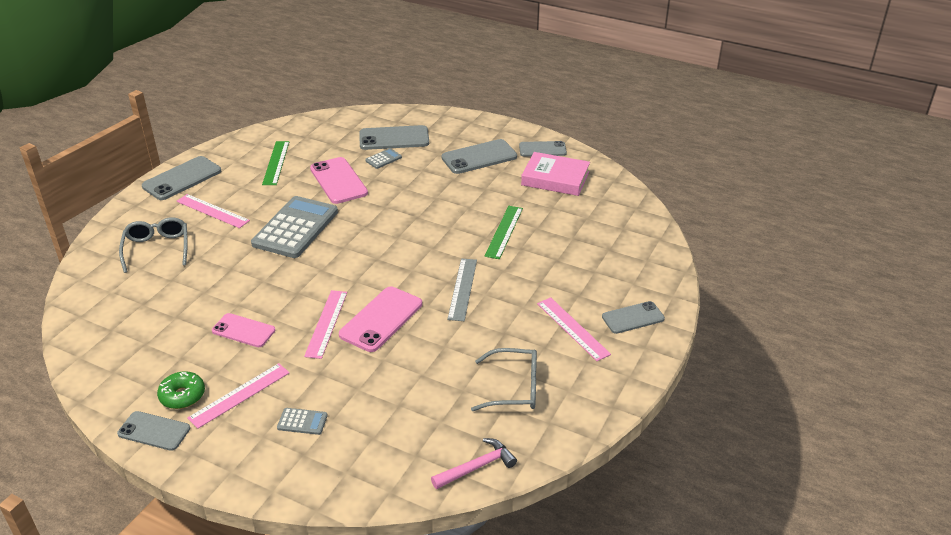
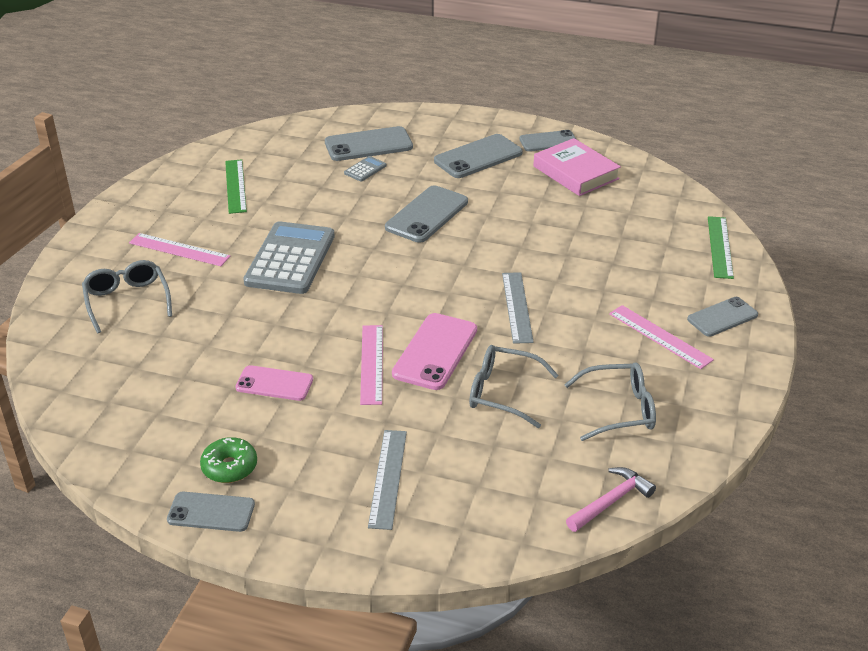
camera: 10 degrees left, 0 degrees up
(182, 179) = (125, 216): grey phone -> grey phone (427, 215)
(239, 395) = (299, 457): pink ruler -> none
(302, 421) = (387, 478): grey calculator -> grey ruler
(338, 181) = (321, 200): pink phone -> none
(422, 361) = (502, 393): none -> grey glasses
(504, 232) = (540, 238): green ruler -> green ruler (720, 247)
(555, 178) = (576, 172): pink book -> pink book turned 45 degrees clockwise

